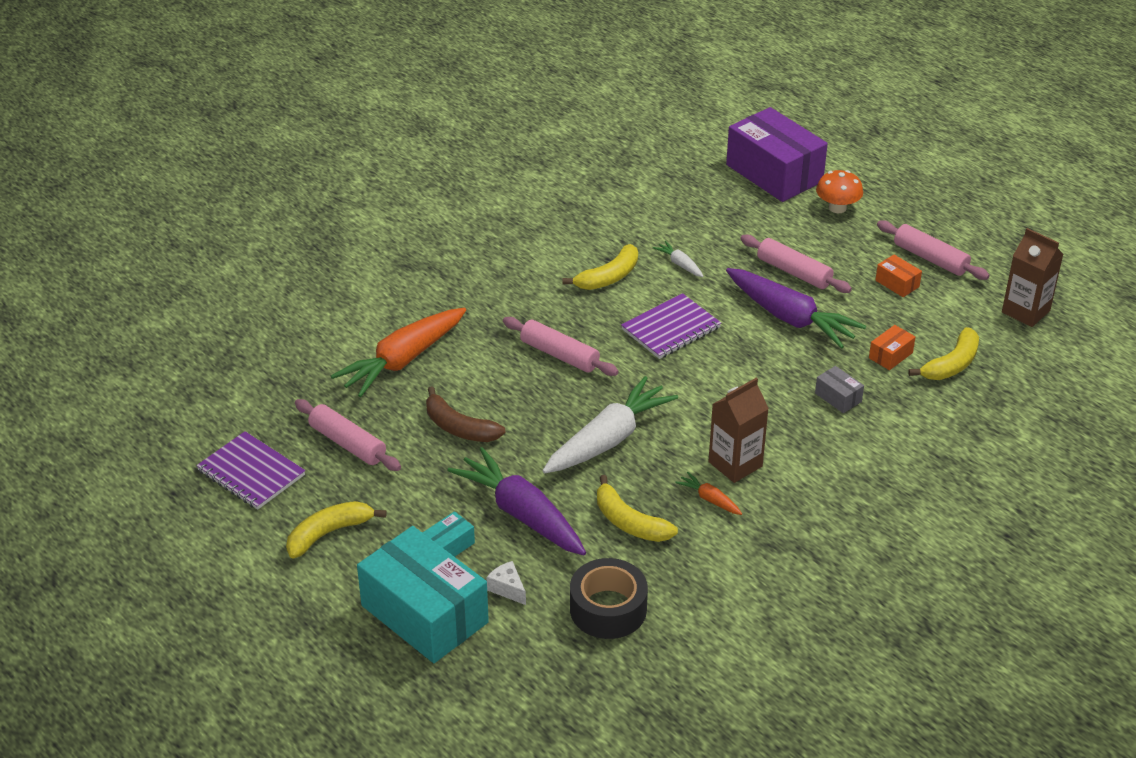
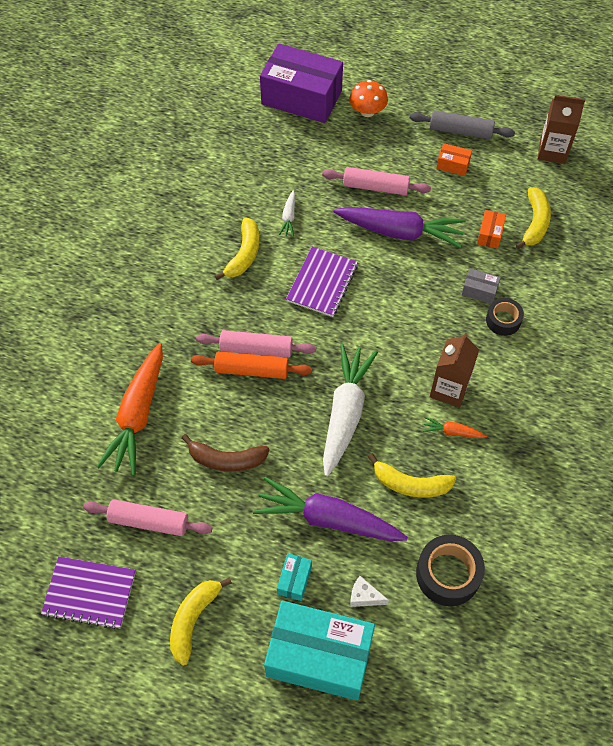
camera: 30 degrees left, 20 degrees up
(541, 369) = (252, 370): none -> orange rolling pin
(679, 264) = (289, 217): white carrot -> white carrot turned 105 degrees counterclockwise
(844, 431) = (503, 320): none -> black tape
(930, 258) = (460, 131): pink rolling pin -> grey rolling pin

